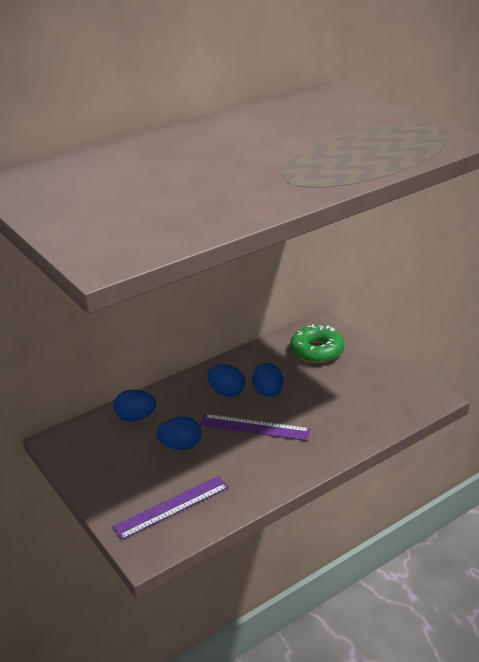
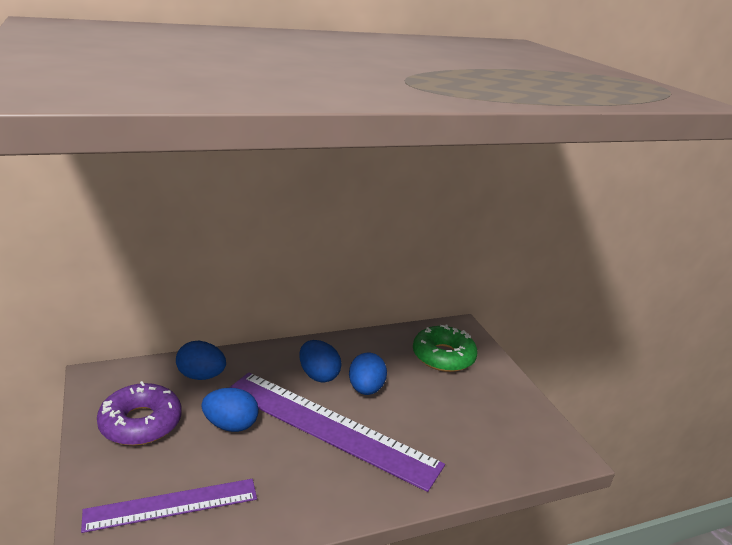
camera: 10 degrees right, 5 degrees down
(112, 463) = (141, 423): none -> purple donut
(254, 427) = (329, 427): purple ruler -> purple ruler, size x1.69

